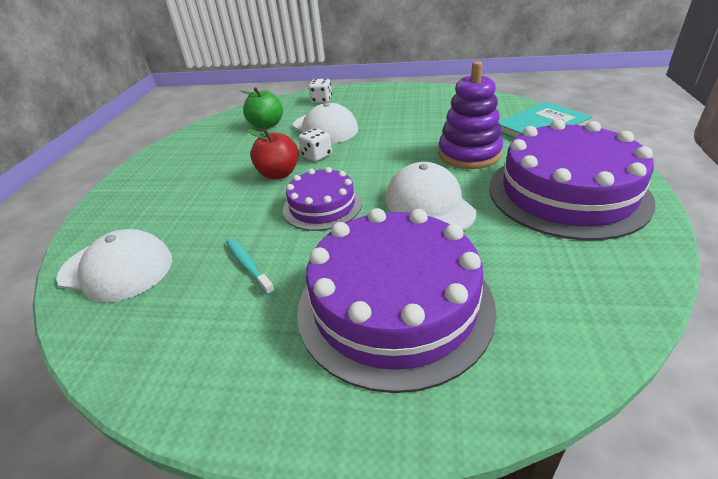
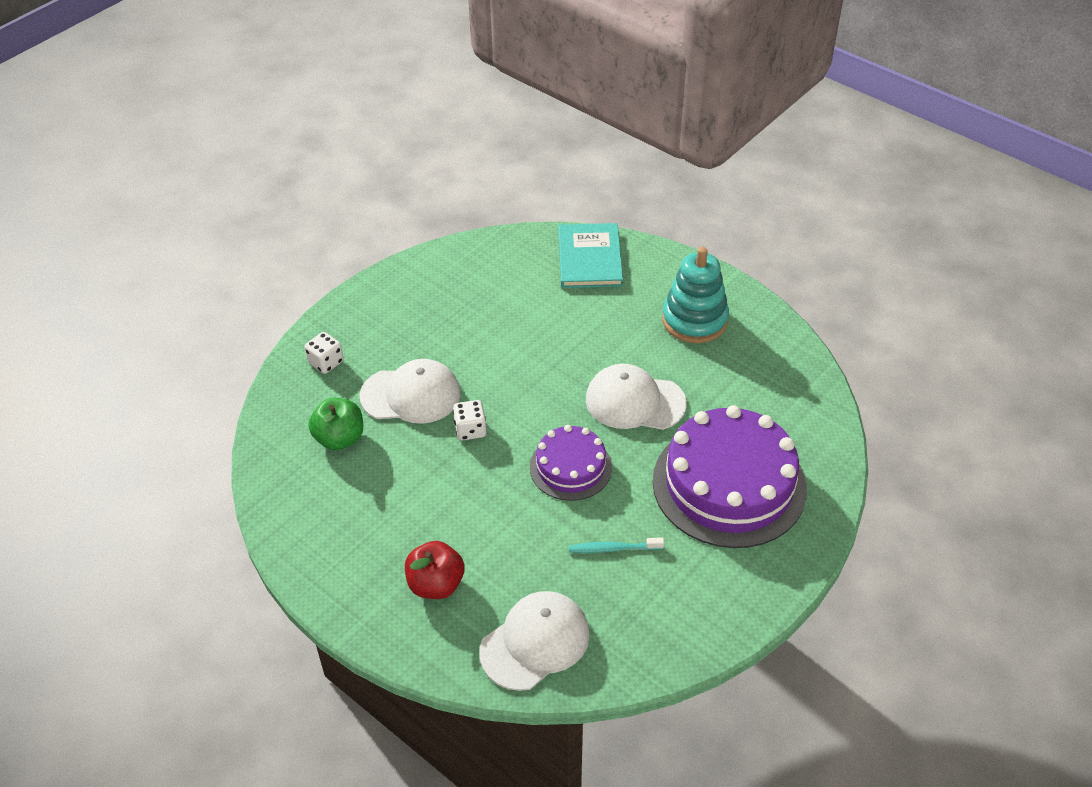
camera: 60 degrees left, 10 degrees up
(279, 174) = (477, 473): red apple -> red apple (436, 584)
(469, 154) = (584, 330): purple stacking toy -> none
(567, 193) = (694, 320): purple cake -> turquoise stacking toy

